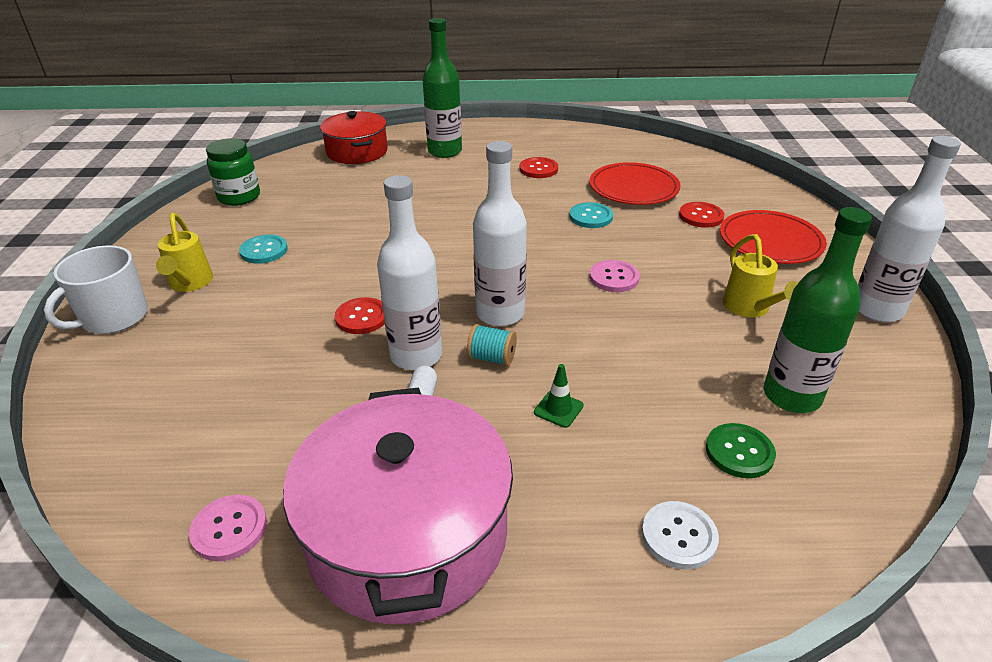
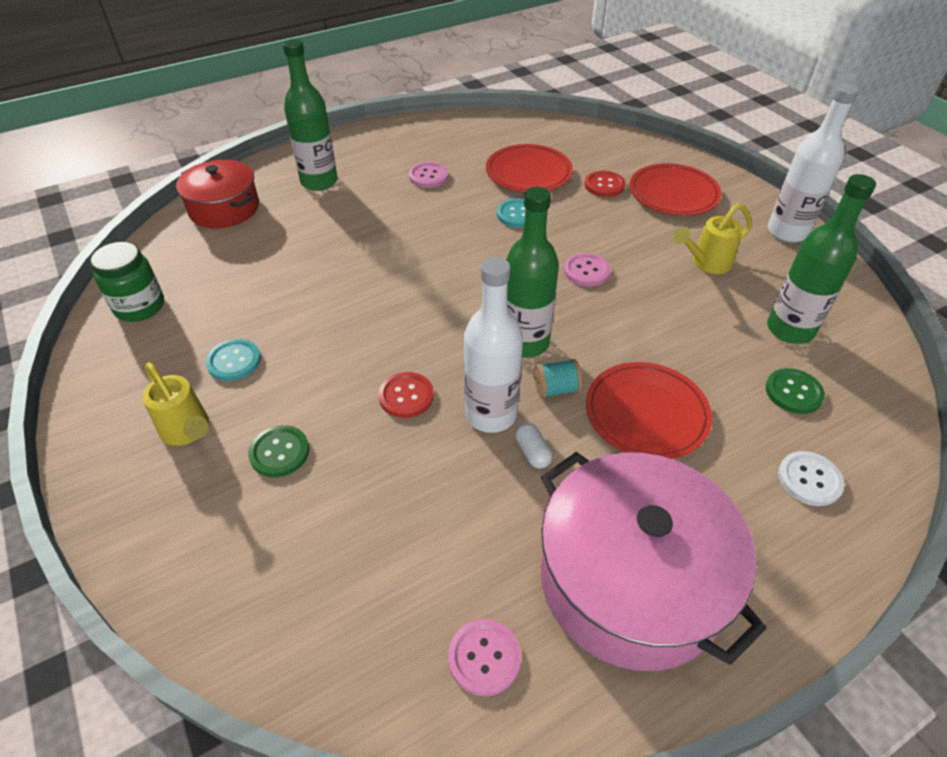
camera: 30 degrees left, 10 degrees up
(113, 317) = (137, 506): white mug -> none
(233, 320) = (279, 452): none -> green button
(500, 314) = (525, 342): white bottle -> green bottle
(538, 169) = (428, 176): red button -> pink button
(558, 409) = (646, 413): green traffic cone -> red plate
(749, 308) = (706, 263): yellow watering can -> yellow watering can turned 105 degrees clockwise

